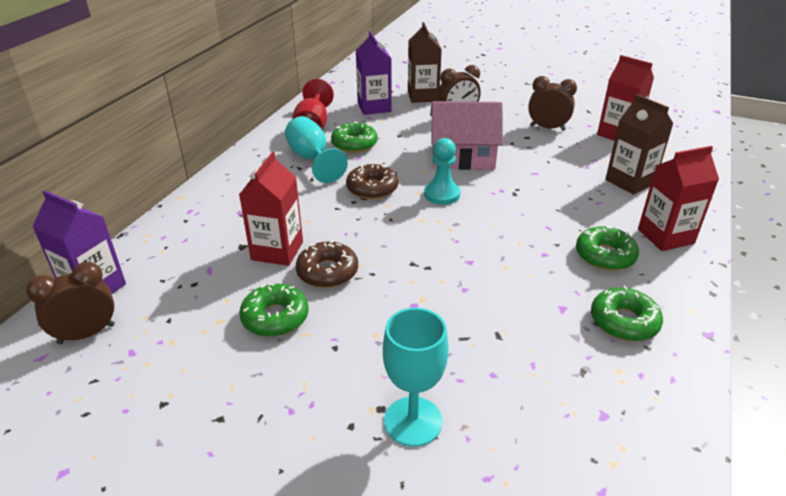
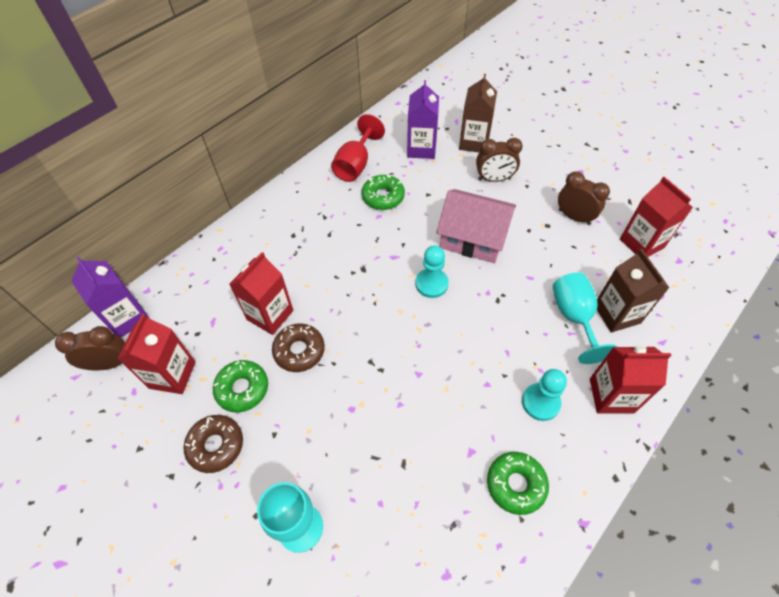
camera: 20 degrees right, 20 degrees up
(178, 325) = (172, 375): none -> red carton
(312, 159) = (339, 208): turquoise goblet -> turquoise goblet (574, 317)
(372, 188) = (374, 260): brown donut -> brown donut (216, 445)
(605, 255) = (540, 402): green donut -> turquoise pawn

